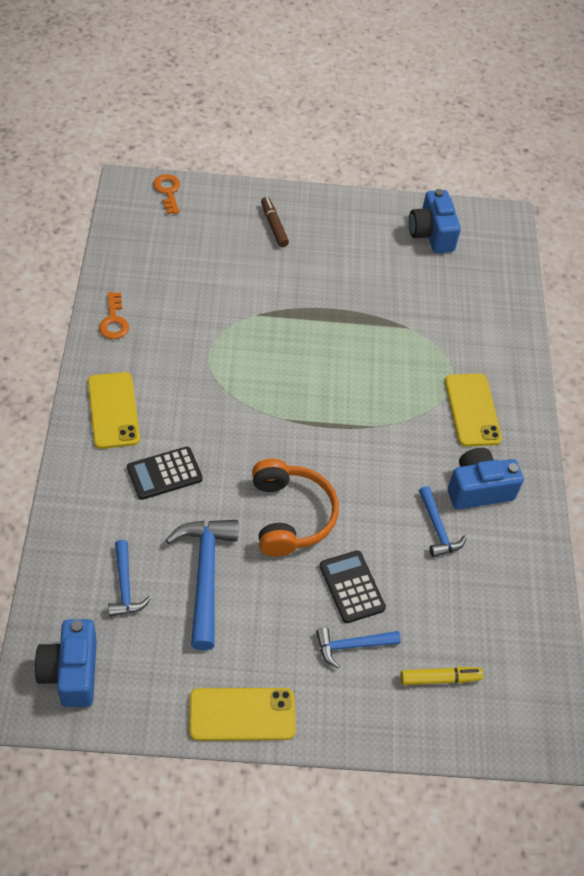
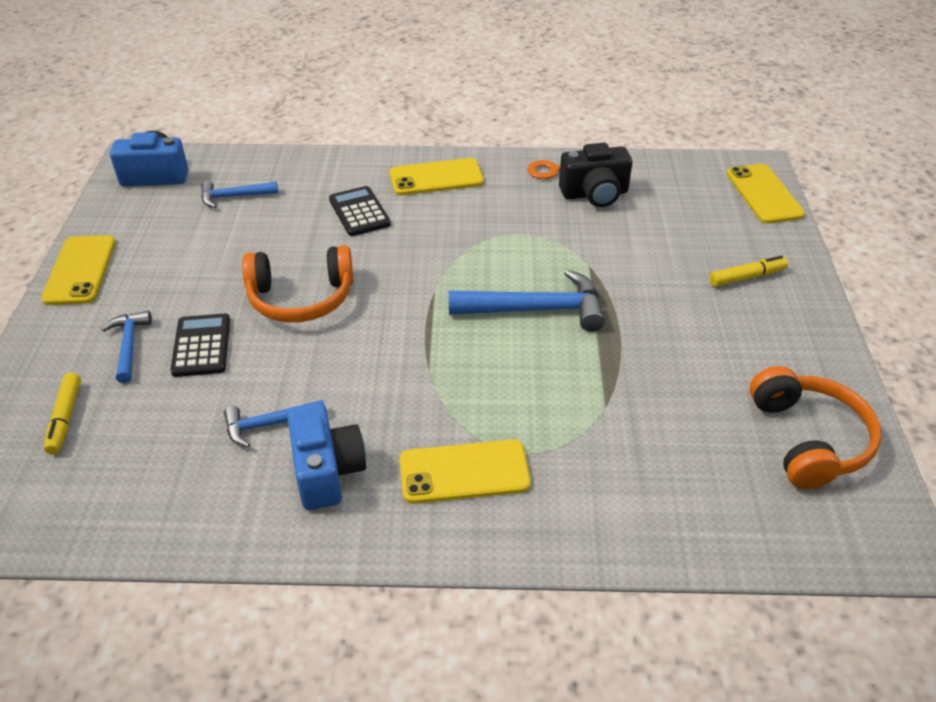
camera: 95 degrees right, 10 degrees down
(155, 297) = (594, 194): none -> black camera
(168, 191) = (764, 194): orange key -> yellow phone
(205, 575) = (236, 242): blue hammer -> blue hammer (536, 309)
(274, 226) = (747, 277): brown marker -> yellow marker
(352, 587) = (201, 346): black calculator -> black calculator turned 75 degrees counterclockwise
(431, 234) = (809, 439): blue camera -> orange headphones

